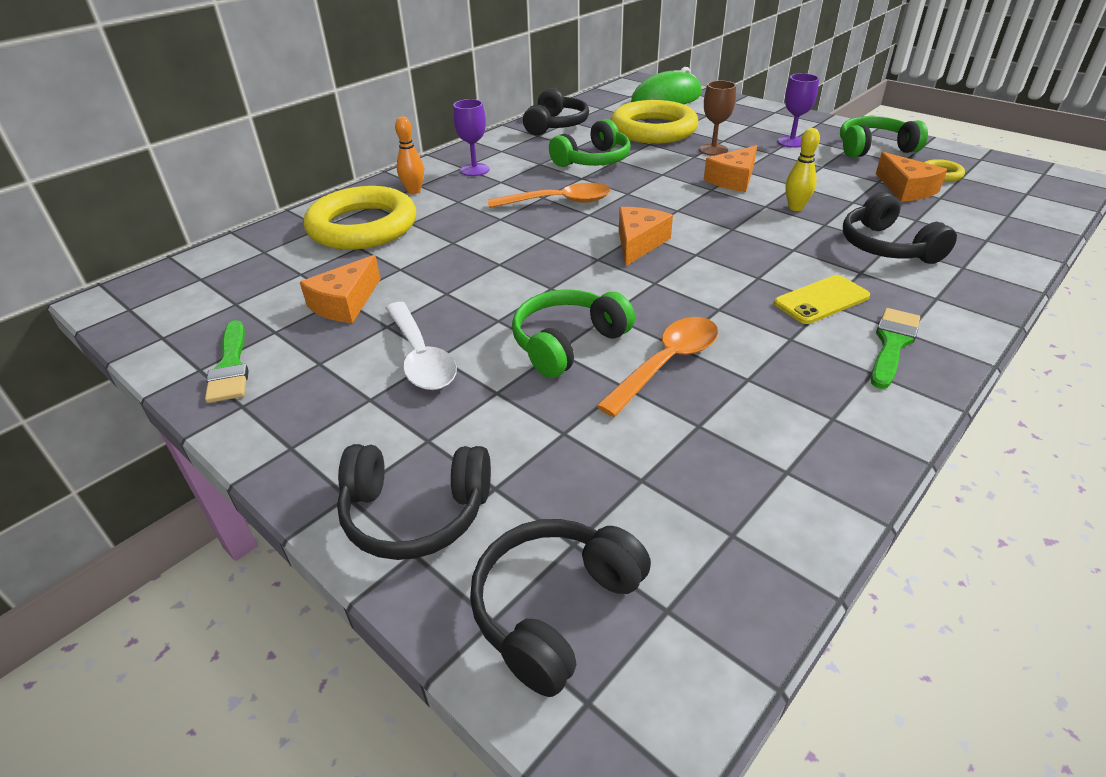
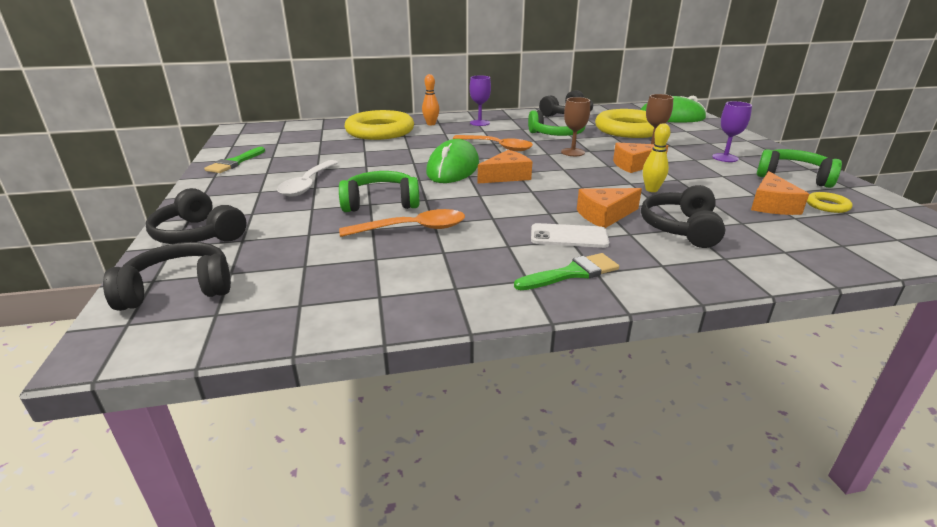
camera: 35 degrees right, 10 degrees down
(345, 303) = (317, 156): orange cheese -> orange cheese (604, 215)
(561, 254) = (453, 168): none -> green mouse
(649, 182) = (572, 152): none -> brown goblet
(821, 300) = (569, 236): yellow phone -> white phone

